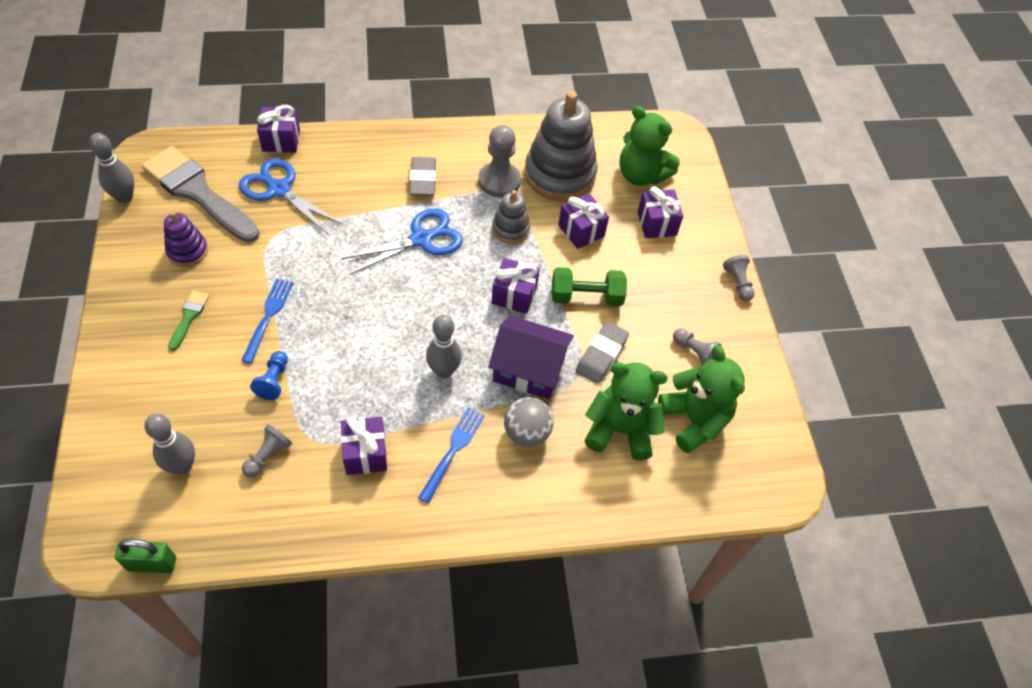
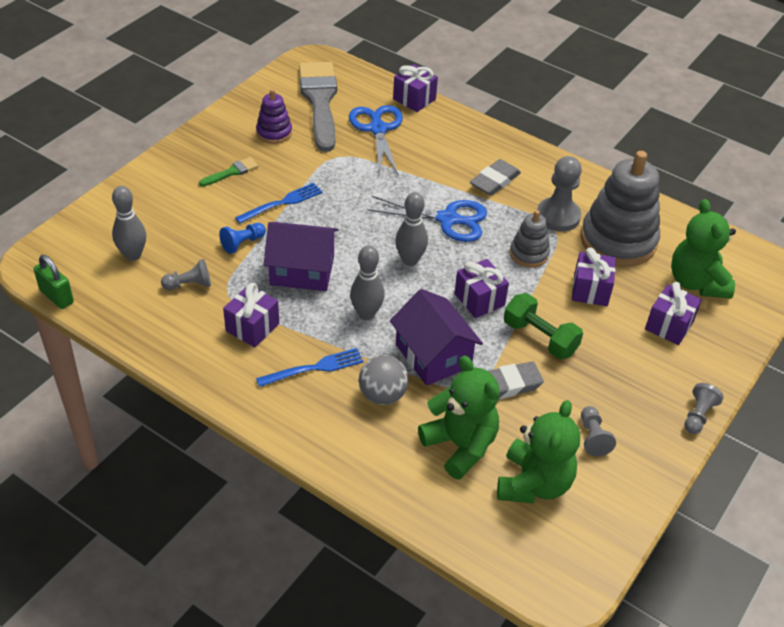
camera: 45 degrees right, 10 degrees down
(124, 197) = (269, 79): grey bowling pin -> grey bowling pin (410, 260)
(352, 370) = (302, 271): none -> purple house

